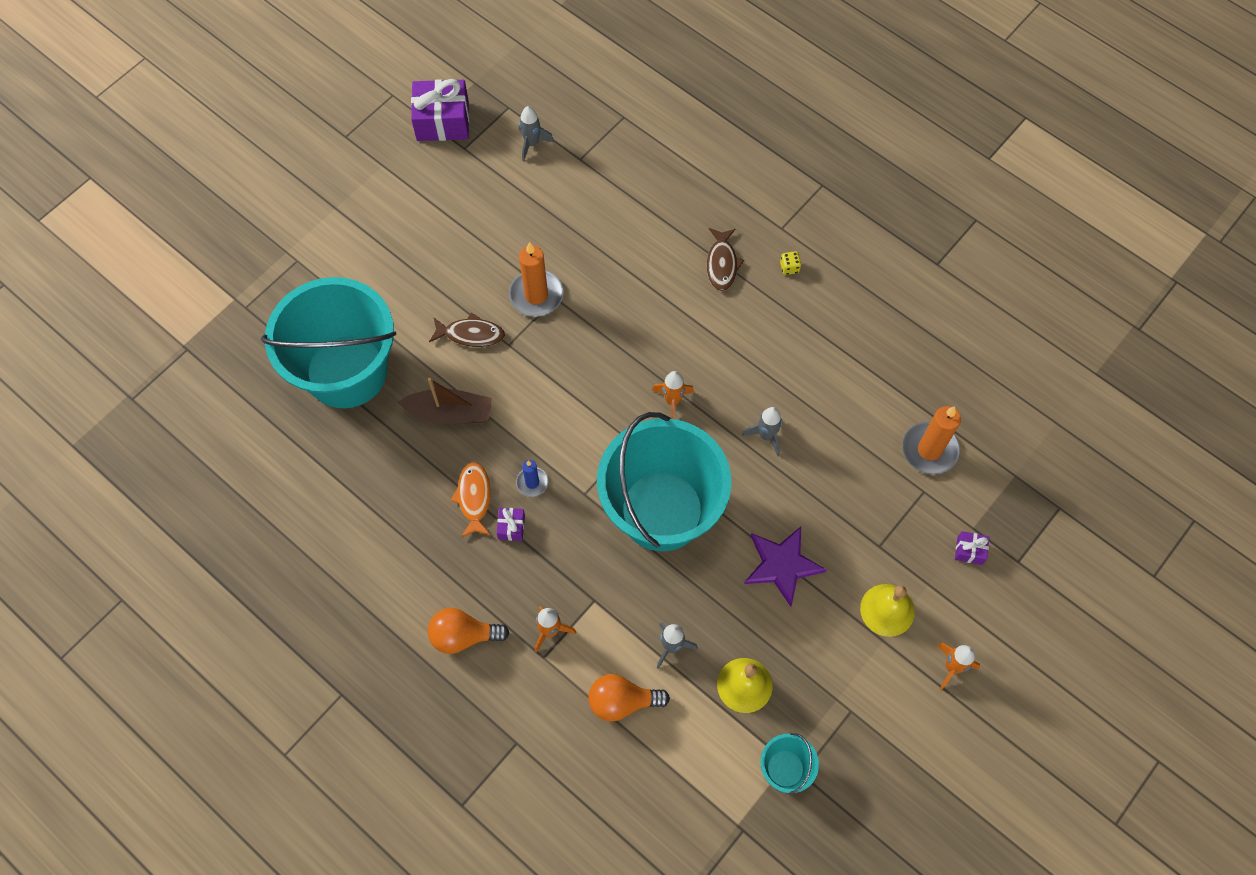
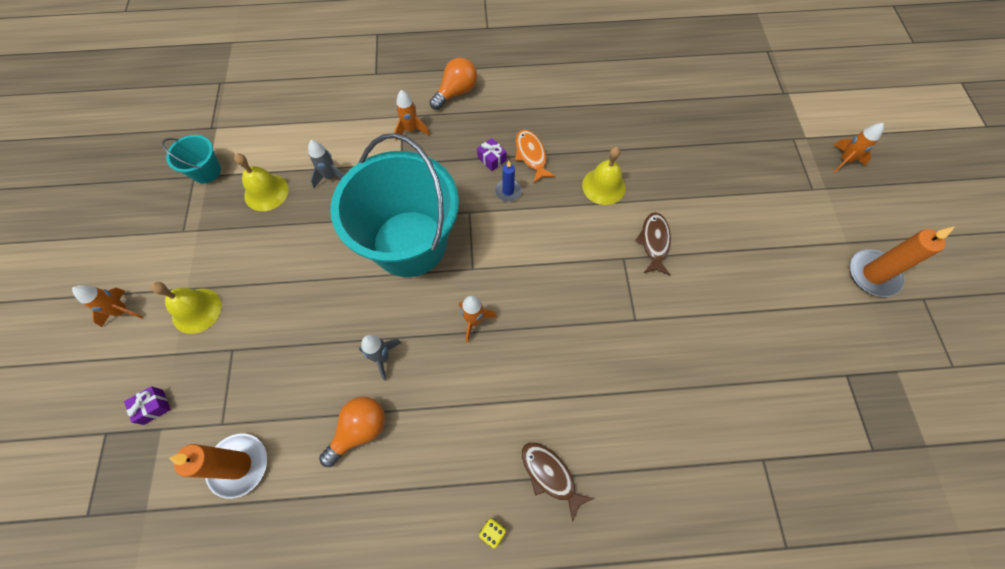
camera: 135 degrees right, 0 degrees up
(239, 256) = (844, 160): none -> orange rocket
(346, 371) = (690, 156): turquoise bucket -> none
(442, 121) = (892, 382): purple gift -> none
(450, 413) = (603, 186): brown boat -> yellow bell
(471, 334) = (654, 242): brown fish -> brown fish turned 135 degrees clockwise
(474, 498) = (531, 155): orange fish -> orange fish turned 150 degrees counterclockwise
(532, 144) = (812, 433): grey rocket -> none
(536, 295) = (649, 309): orange candle -> orange candle (873, 274)
(622, 701) = (335, 130): orange light bulb -> orange light bulb (359, 430)
(782, 565) = (296, 278): purple star -> none

